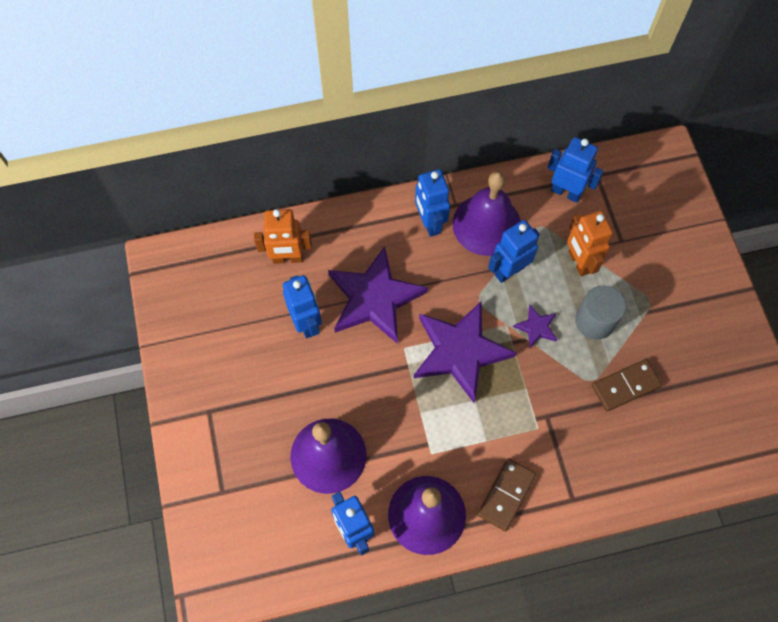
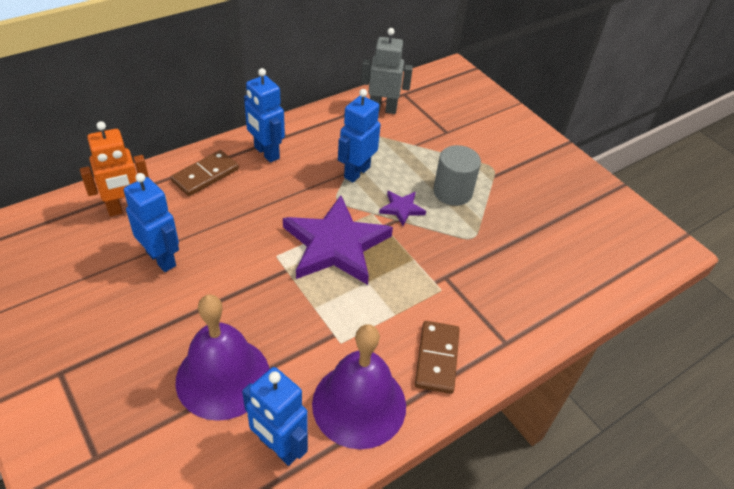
camera: 25 degrees left, 20 degrees down
(374, 298) = (230, 221): purple star -> none
(486, 224) = (321, 143): purple bell -> none
(566, 192) = (382, 109): blue robot -> grey robot
(578, 262) = (417, 153): orange robot -> none
(625, 386) = (505, 234): brown domino -> brown domino (205, 175)

